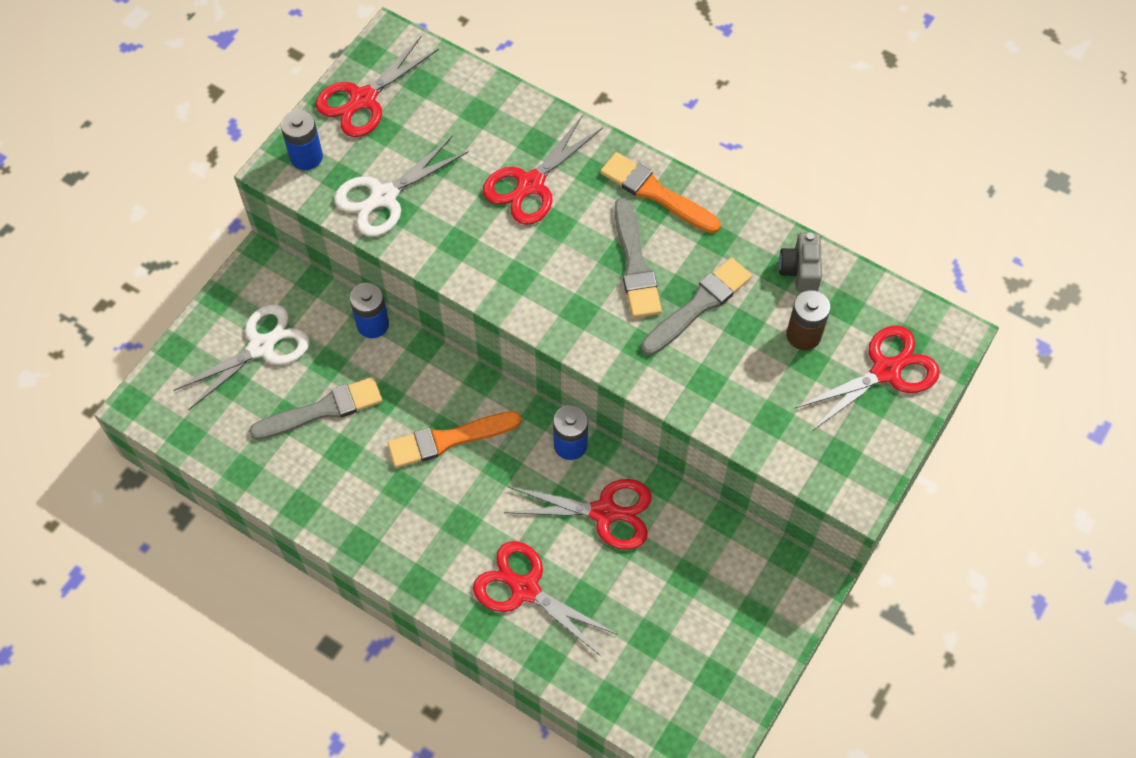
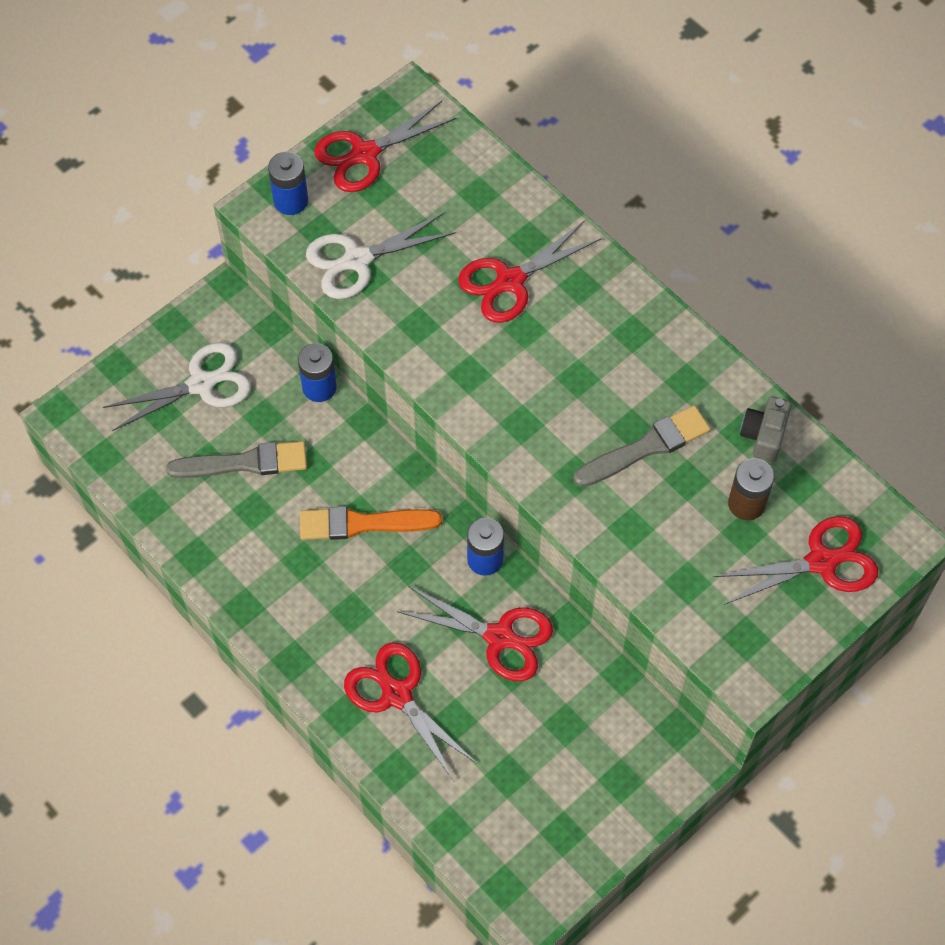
camera: 15 degrees right, 0 degrees up
(635, 264) = (593, 389): grey brush -> none
(656, 193) = (637, 320): orange brush -> none

